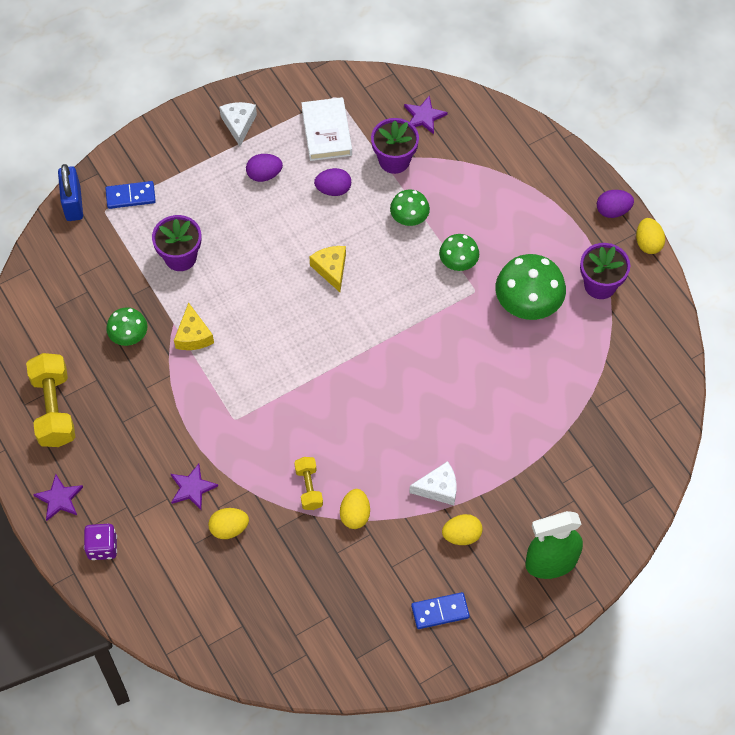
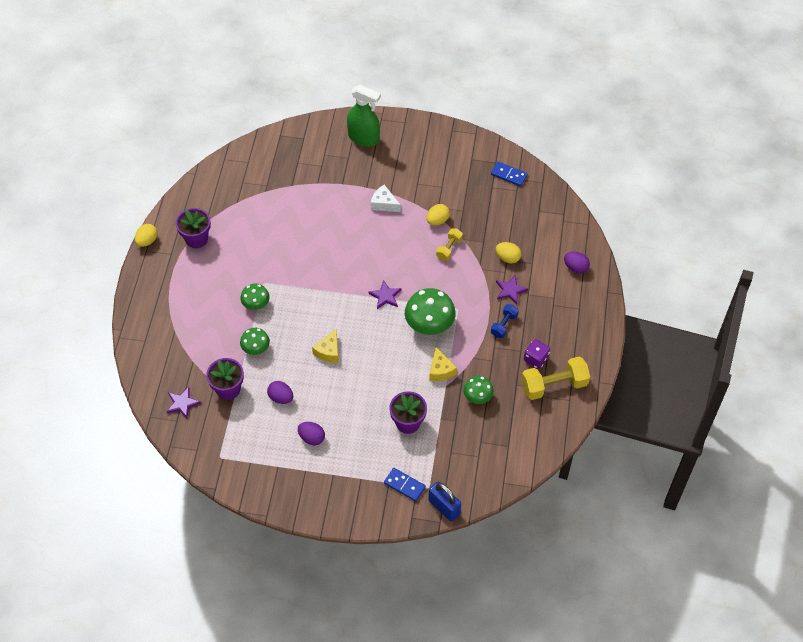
camera: 140 degrees left, 5 degrees down
(54, 409) = (554, 385): yellow dumbbell -> yellow dumbbell turned 45 degrees clockwise
(59, 498) = (587, 334): purple star -> purple star (385, 296)
(73, 203) = (444, 507): blue padlock -> blue padlock turned 75 degrees counterclockwise
(102, 547) = (582, 294): purple dice -> purple dice (536, 359)
(165, 438) = (504, 325): none -> blue dumbbell
(193, 335) = (440, 370): yellow cheese -> yellow cheese turned 135 degrees clockwise
(239, 124) = (295, 484): white cheese -> none
(326, 132) = (248, 437): white book -> none
(440, 612) = (437, 154): blue domino -> blue domino (509, 175)
(461, 535) = (394, 177): yellow egg -> none
(528, 303) = (244, 256): green mushroom -> green mushroom (429, 324)
(613, 210) = (144, 270): purple egg -> purple egg (575, 268)

